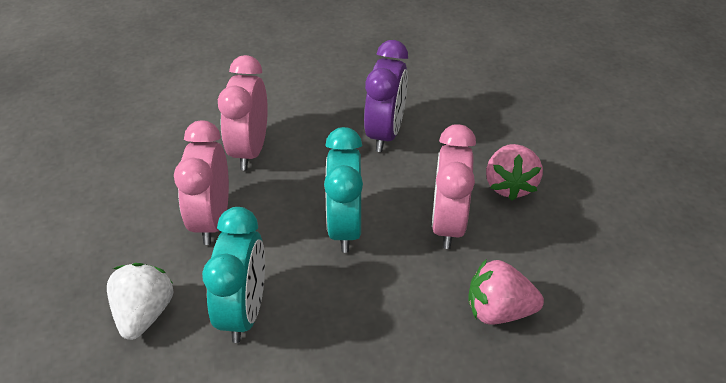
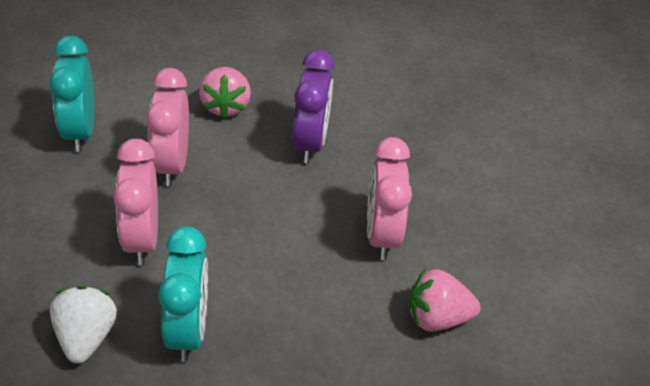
camera: 10 degrees left, 0 degrees up
(345, 227) = (279, 241): turquoise clock -> turquoise clock (80, 131)
(509, 185) = (439, 194): pink strawberry -> pink strawberry (225, 106)

